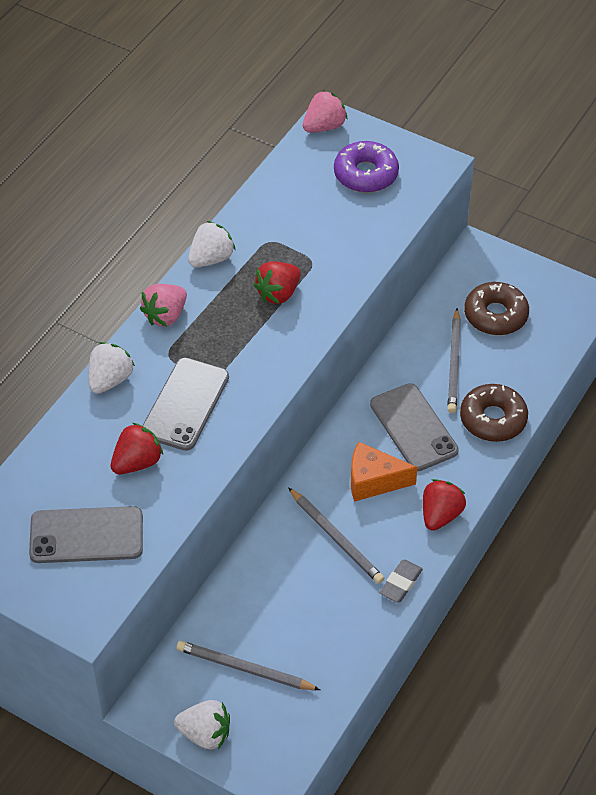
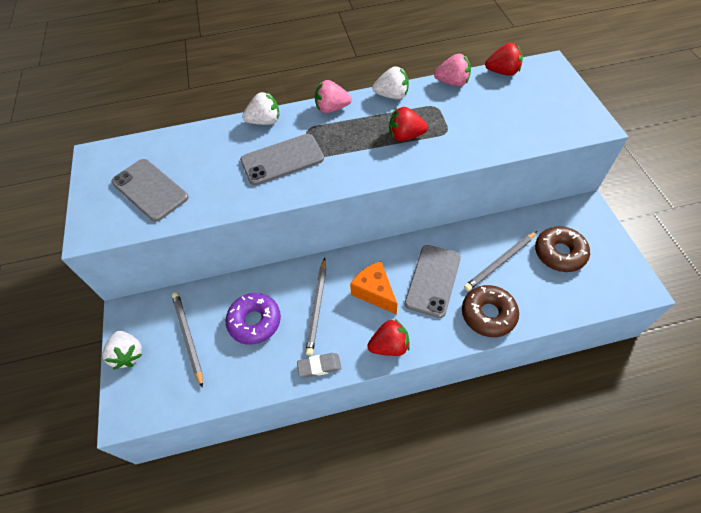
camera: 50 degrees right, 5 degrees up
(137, 462) = (221, 171): red strawberry -> red strawberry (502, 72)
(324, 126) = (542, 66): pink strawberry -> pink strawberry (452, 83)
(365, 174) = (538, 105): purple donut -> purple donut (255, 321)

